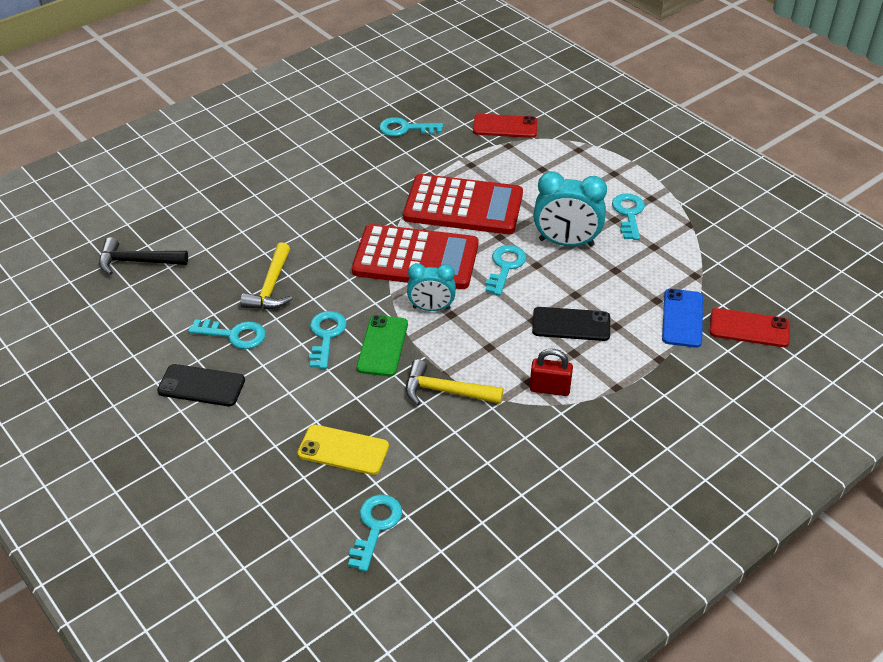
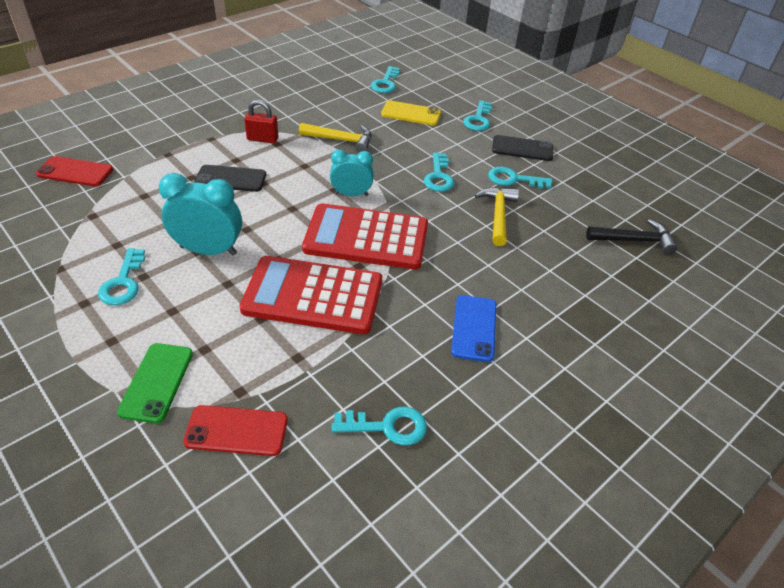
camera: 175 degrees right, 0 degrees up
(382, 346) = (391, 169): green phone -> green phone (156, 382)
(505, 267) = (278, 227): turquoise key -> turquoise key (478, 119)
(682, 318) = (129, 181): blue phone -> blue phone (474, 328)

